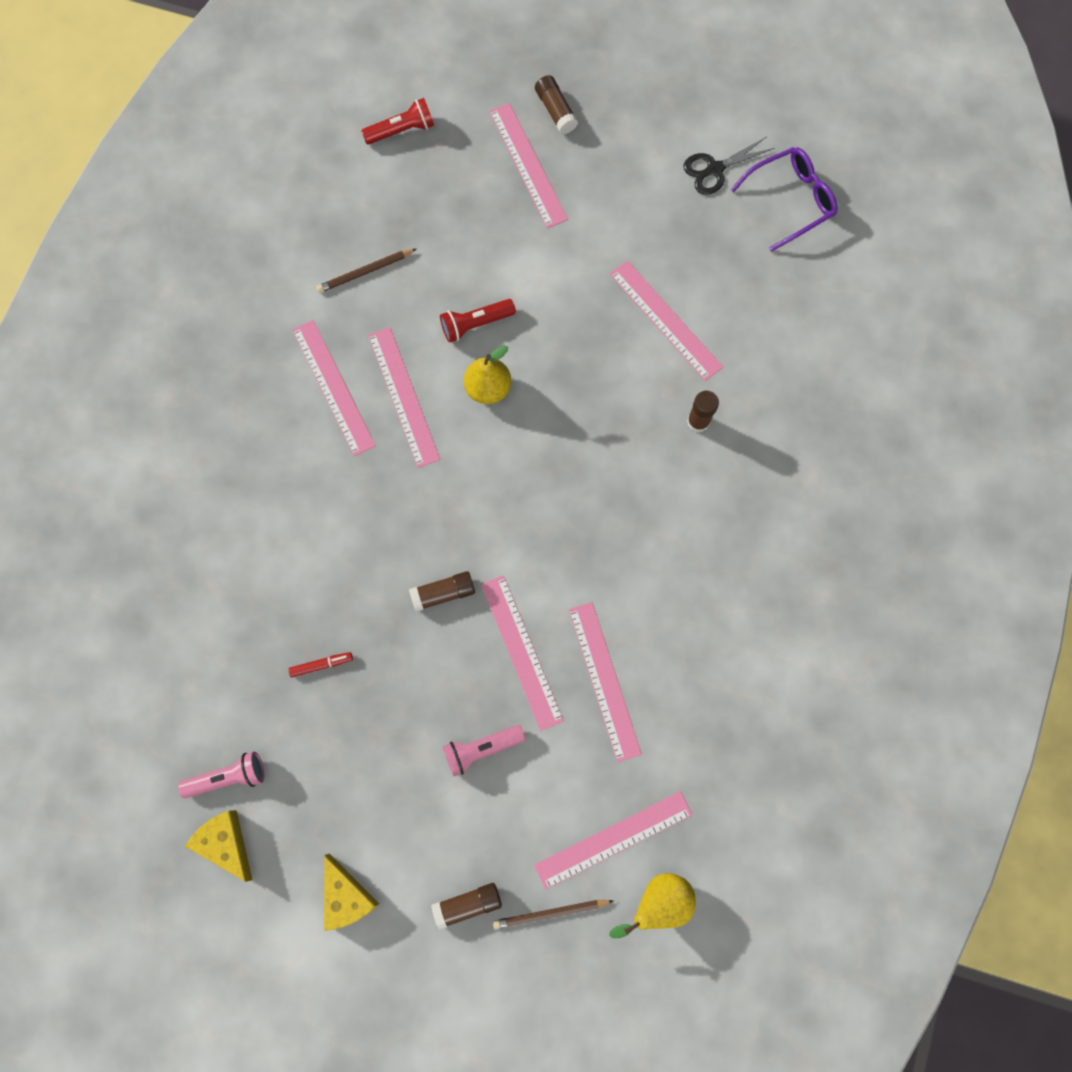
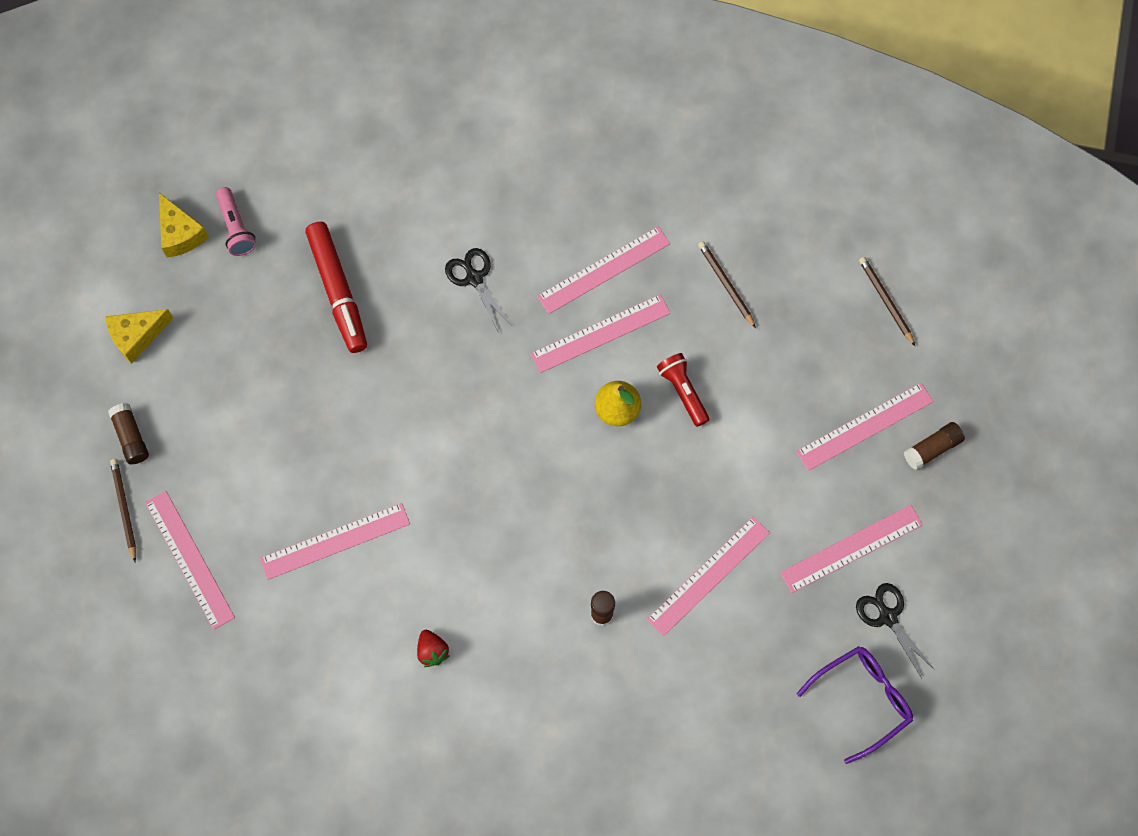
camera: 85 degrees right, 5 degrees down
(225, 843) = (180, 233): yellow cheese -> yellow cheese turned 105 degrees clockwise
(321, 665) = (338, 291): red marker -> red marker, size x2.43
(325, 518) = (474, 278): none -> black scissors
(402, 130) = (886, 301): red flashlight -> brown pencil
(443, 593) = (410, 389): brown glue stick -> none
(481, 749) = (267, 436): pink flashlight -> none
(521, 652) = (359, 463): pink ruler -> pink ruler (851, 548)
(658, 902) = (134, 604): yellow pear -> none
(726, 587) = (432, 651): none -> red strawberry
(791, 200) = (862, 699): purple glasses -> purple glasses turned 90 degrees counterclockwise

